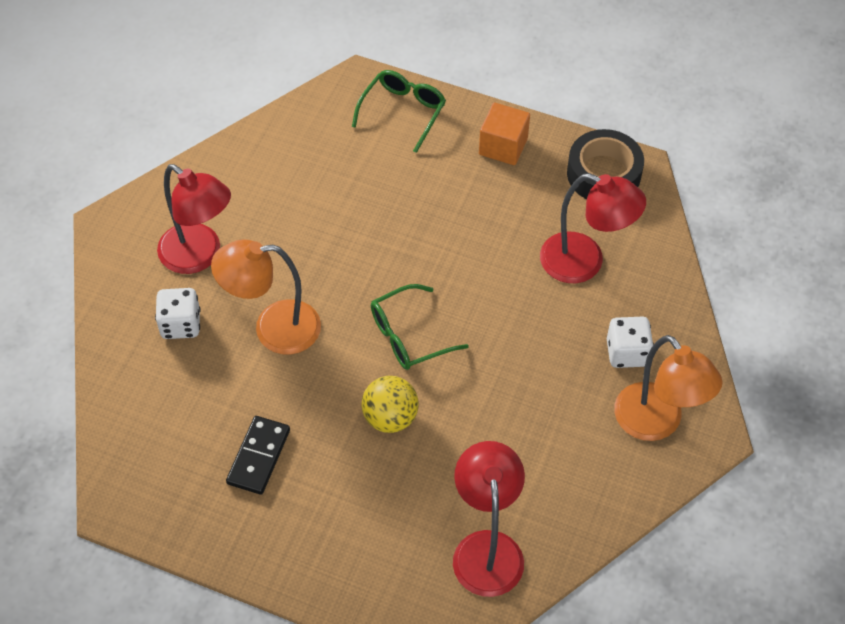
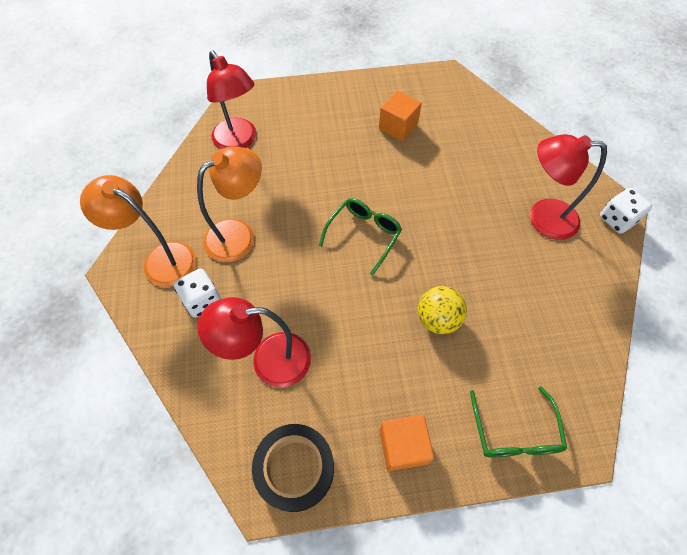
camera: 150 degrees right, 5 degrees up
(180, 324) = (509, 171): white dice -> white dice (617, 220)
(259, 457) = (398, 127): black domino -> orange cube
(273, 328) = (452, 196): orange lamp -> orange lamp (239, 234)
(390, 417) = (339, 180): yellow ball -> yellow ball (437, 319)

